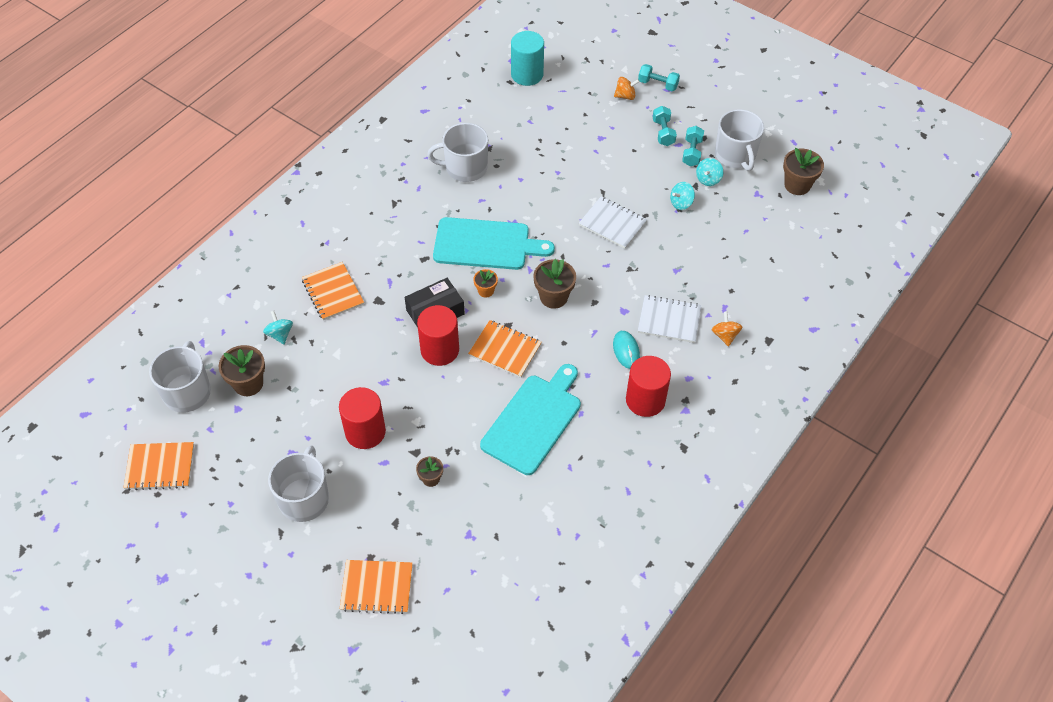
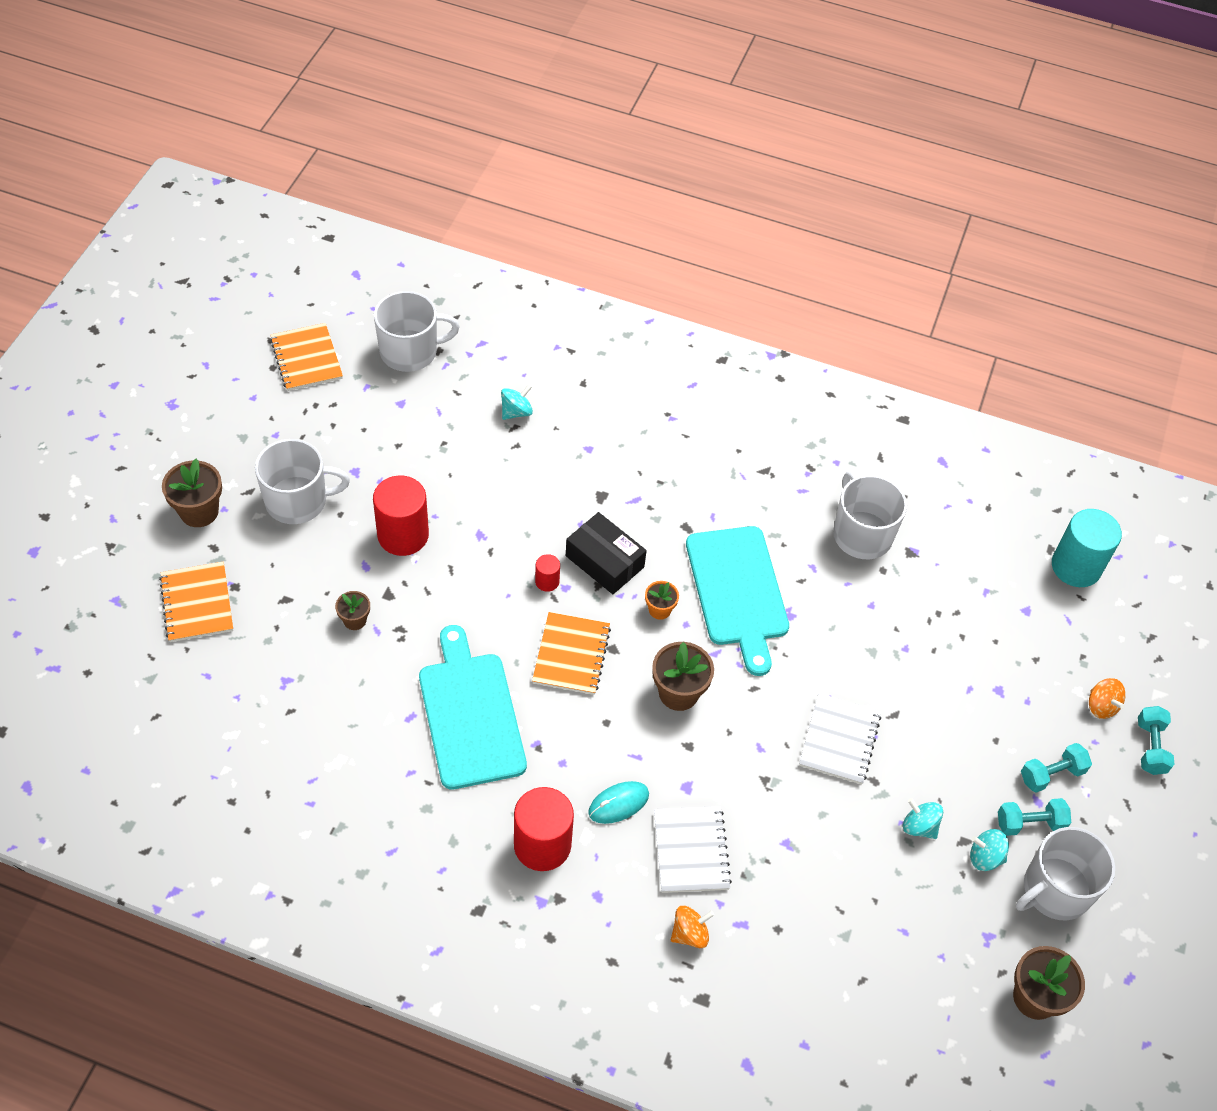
camera: 70 degrees right, 0 degrees up
(248, 384) = (437, 403): brown flower pot -> brown flower pot (199, 511)
(333, 292) = (597, 446): orange notebook -> none
(440, 350) = (547, 581): red cylinder -> red cylinder, size x0.47
(534, 420) = (470, 714): turquoise cutting board -> turquoise cutting board turned 120 degrees counterclockwise

